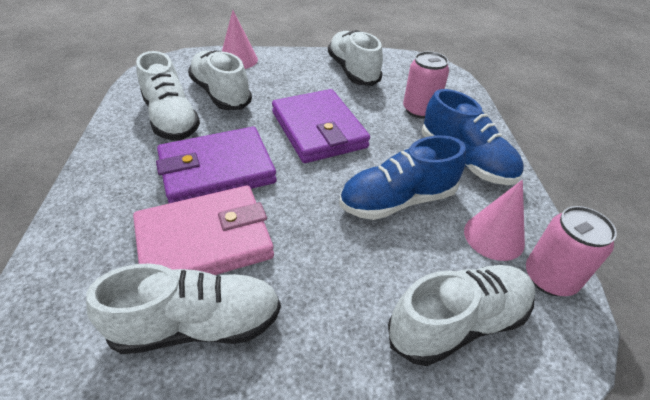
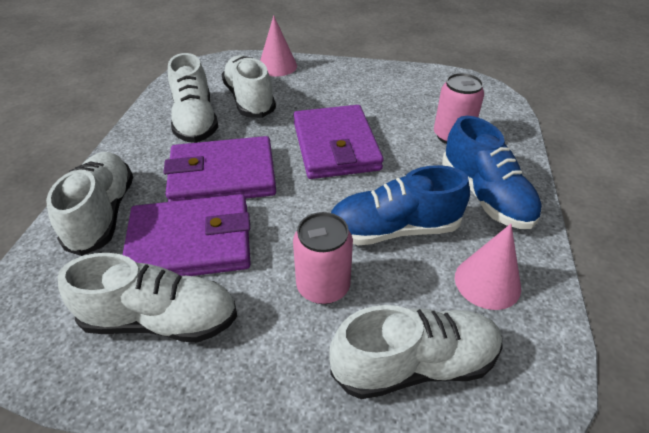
camera: 15 degrees right, 0 degrees up
(204, 241) = (191, 242): pink wallet -> purple wallet
(353, 71) = (392, 87): white shoe -> white shoe (103, 214)
(549, 278) = (536, 336): pink can -> pink can (323, 286)

